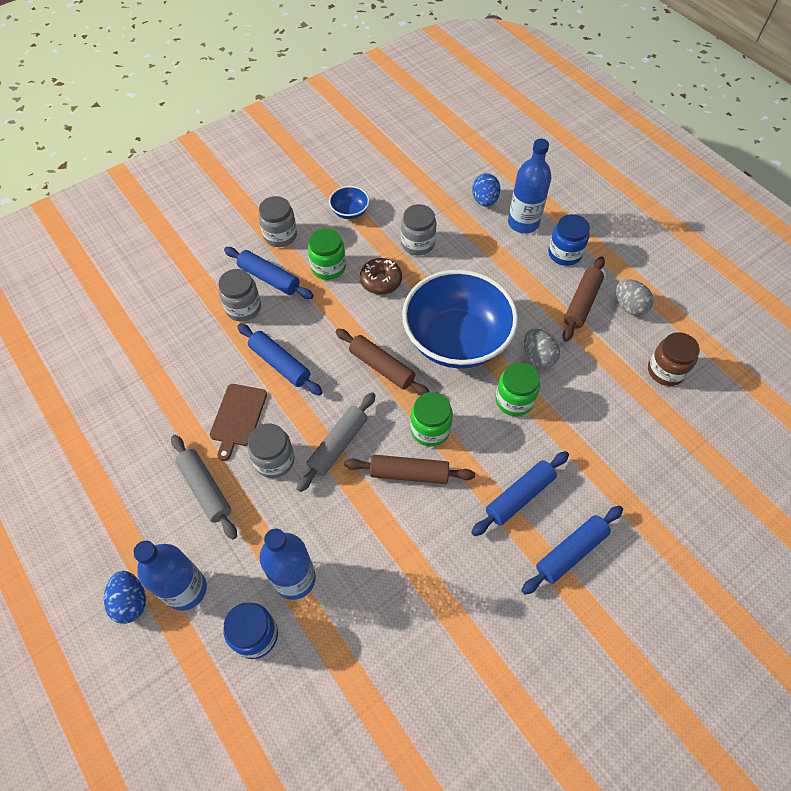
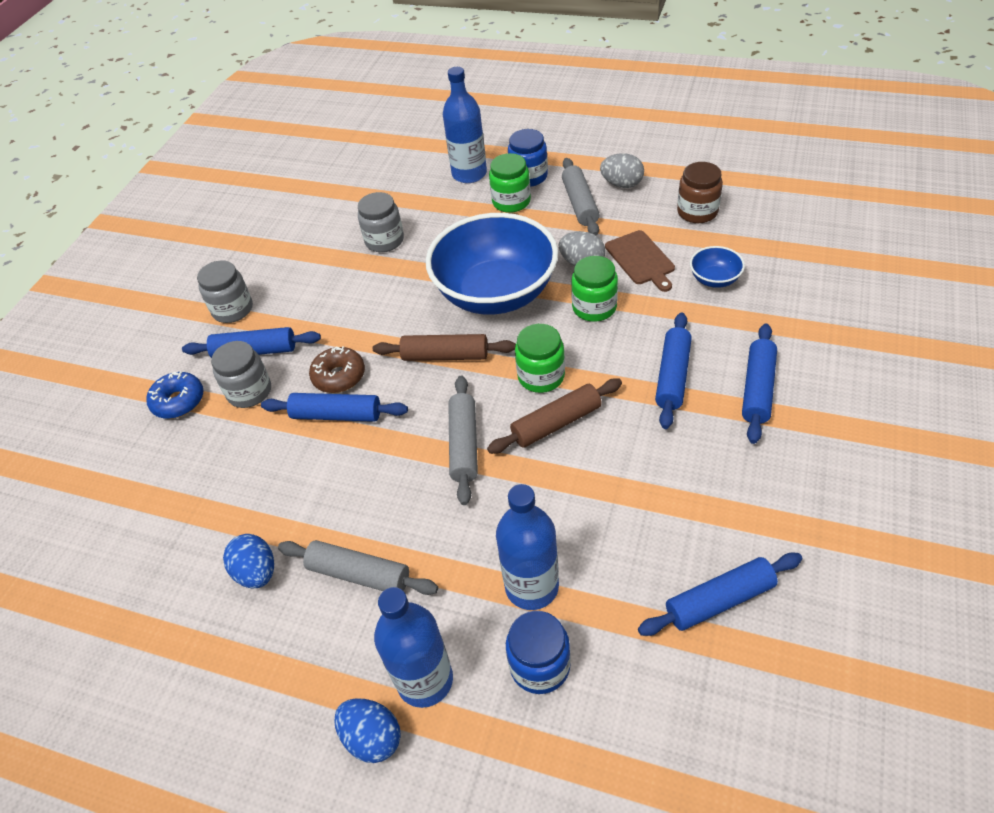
camera: 30 degrees left, 10 degrees down
(199, 285) = (178, 401): none -> blue donut
(238, 417) = (334, 488): brown cutting board -> brown cutting board (641, 259)
(274, 460) = (410, 500): grey jar -> none
(328, 267) = (311, 307): green jar -> green jar (511, 201)
(350, 212) = (290, 252): blue bowl -> blue bowl (714, 279)
(381, 281) = (376, 289): brown donut -> brown donut (339, 376)
(399, 684) = (719, 600): none -> blue rolling pin
(484, 200) = (417, 176): blue egg -> blue egg (257, 572)
(581, 303) = (580, 204): brown rolling pin -> grey rolling pin

